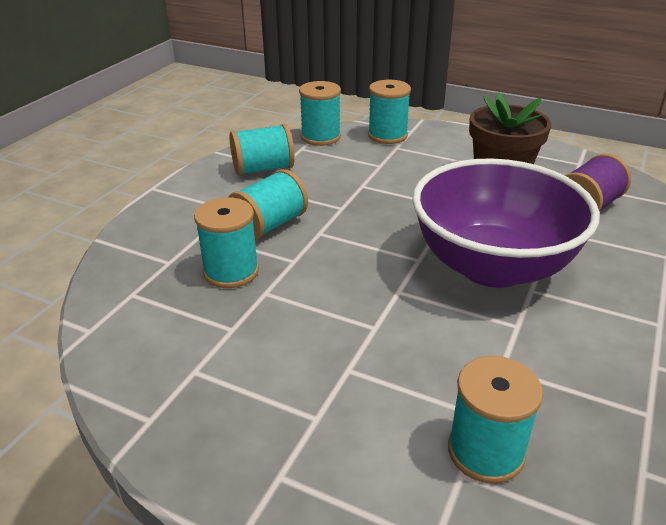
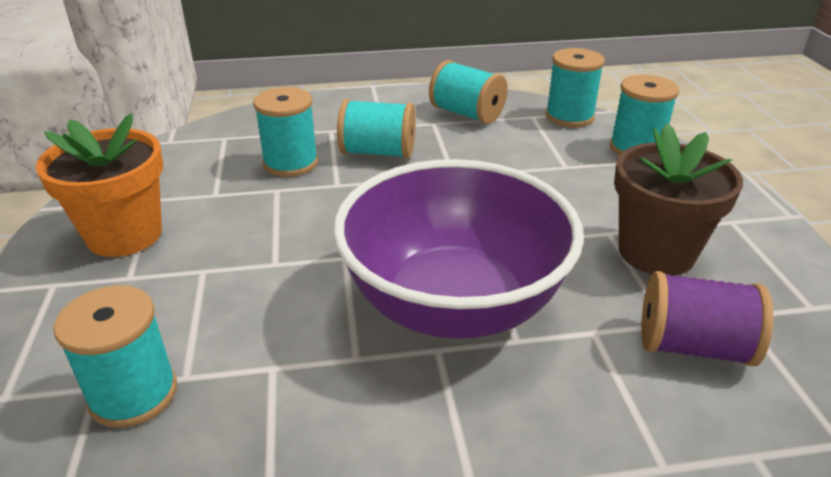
camera: 55 degrees right, 0 degrees up
(241, 404) = (125, 235): none -> orange flower pot

